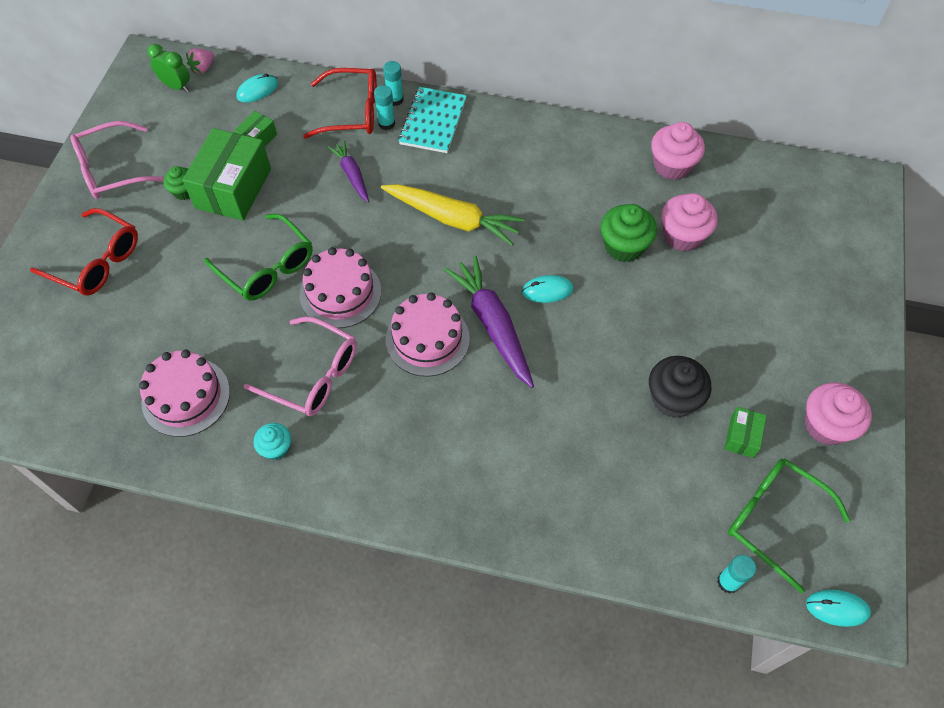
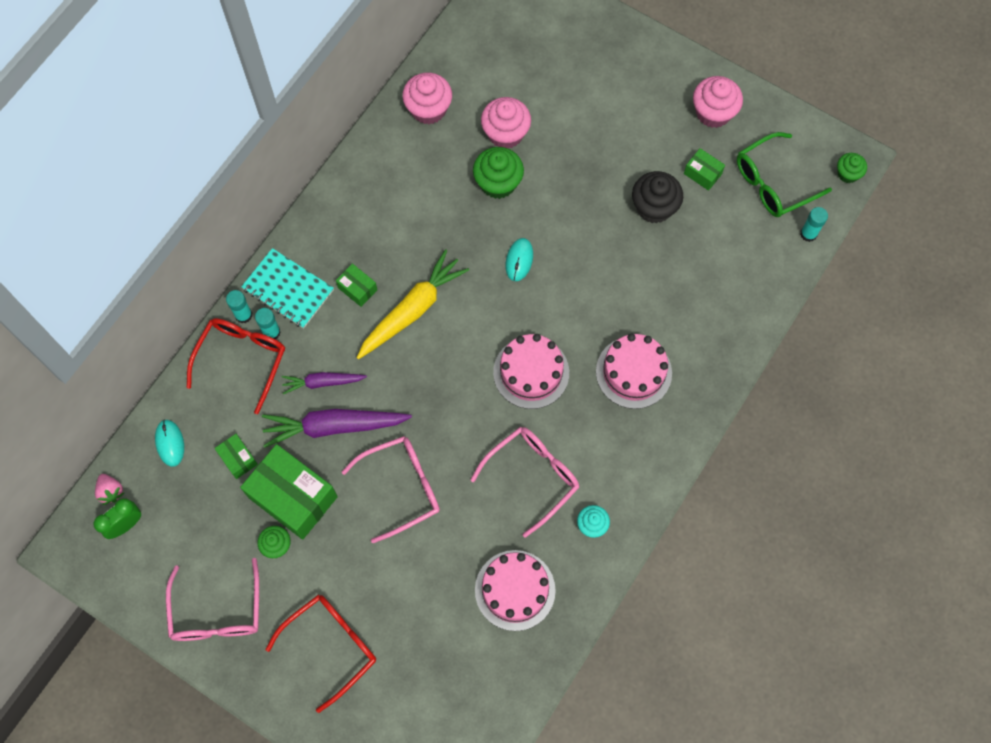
camera: 70 degrees left, 10 degrees up
(267, 267) = (402, 487): green glasses -> pink glasses
(340, 293) = (455, 430): pink cake -> pink cake (633, 372)
(456, 171) = (357, 289): none -> green box
(493, 325) = (536, 315): purple carrot -> purple carrot (334, 427)
(837, 608) = (847, 174): turquoise mouse -> green cupcake

